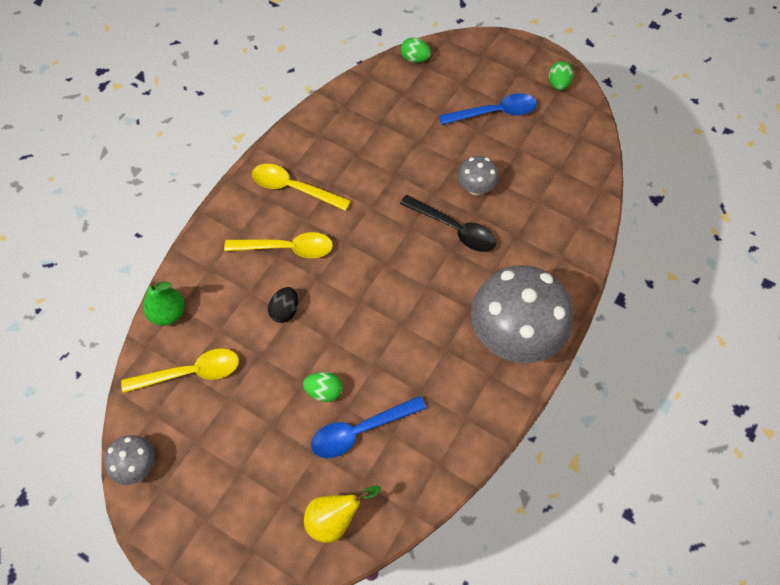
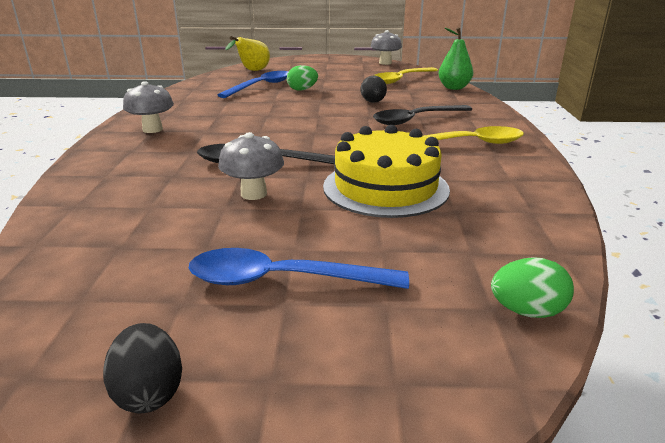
camera: 150 degrees right, 35 degrees down
(287, 248) = (416, 120): yellow spoon -> black spoon
(397, 160) = (385, 187): none -> yellow cake
(494, 113) = (282, 280): blue spoon -> blue spoon turned 45 degrees clockwise
(513, 336) = (152, 129): grey mushroom -> grey mushroom, size x0.46
(558, 84) = (149, 392): green egg -> black egg

